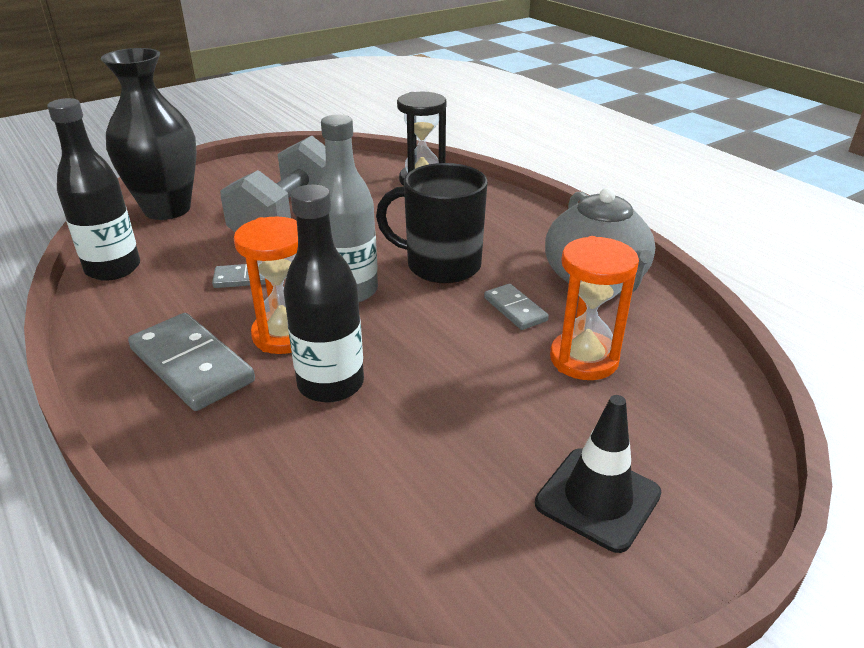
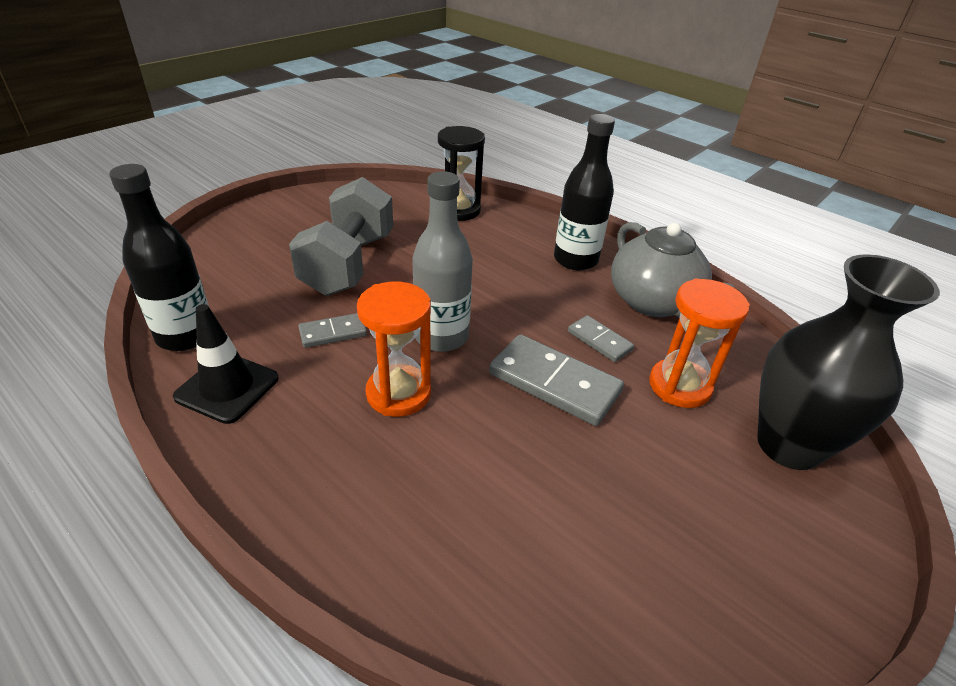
camera: 15 degrees left, 5 degrees up
(167, 209) = (216, 260): black vase -> black vase (788, 445)
(191, 365) = (317, 441): grey domino -> grey domino (554, 383)
(331, 384) = (466, 444): black bottle -> black bottle (575, 260)
(441, 265) = (514, 300): black mug -> none
(597, 498) = (753, 530): black traffic cone -> black traffic cone (227, 387)

